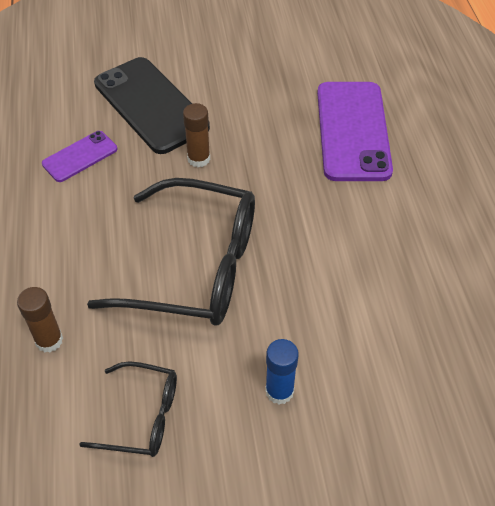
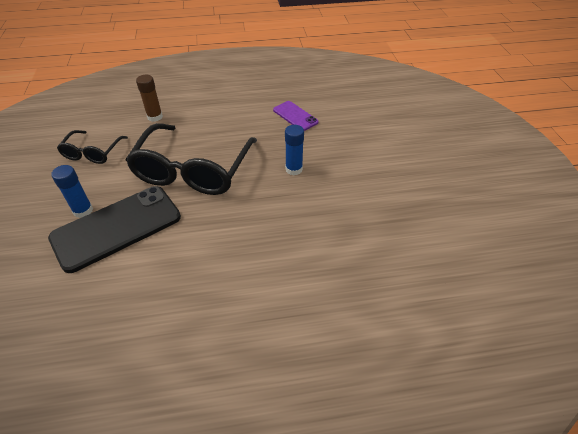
camera: 90 degrees right, 5 degrees down
(150, 105) = (349, 143): black phone -> black phone (117, 227)
(198, 159) = (294, 169): brown glue stick -> blue glue stick
(353, 131) = (331, 268): purple phone -> none

